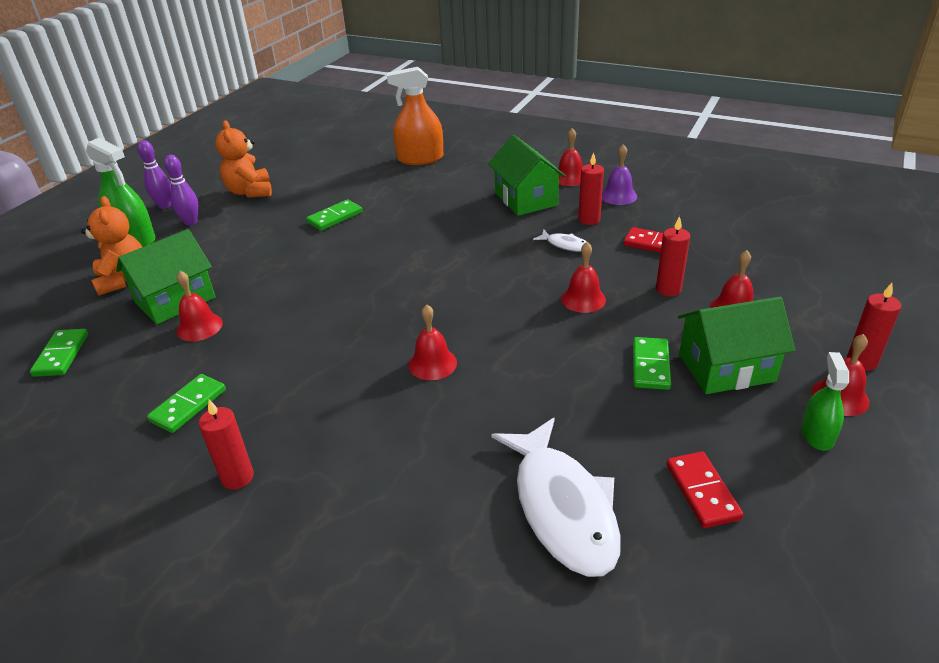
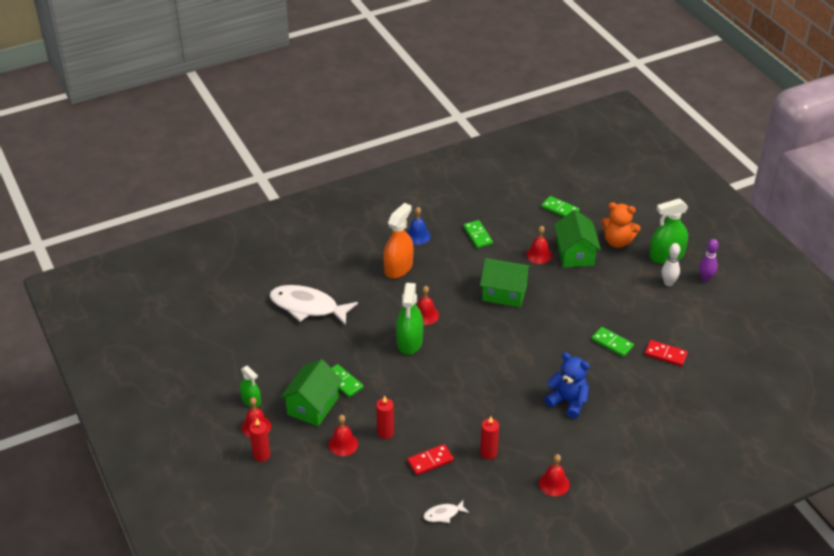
camera: 125 degrees right, 5 degrees up
(191, 222) = (668, 283): purple bowling pin -> white bowling pin
(237, 477) = (418, 236): red candle -> blue bell
(250, 192) = (691, 320): orange teddy bear -> none
(335, 217) = (612, 343): green domino -> green domino turned 45 degrees counterclockwise
(420, 158) = (667, 424): orange spray bottle -> orange spray bottle (398, 268)
(457, 208) = (568, 402): none -> blue teddy bear
(501, 350) = (409, 341): none -> green spray bottle
(526, 199) = (546, 441): green house -> green house (504, 293)
(565, 245) = (472, 422): white fish -> white fish (443, 514)
(583, 299) = (414, 394): red bell -> none
(618, 196) = (502, 489): purple bell -> none
(702, 491) = (270, 346): red domino -> red domino (665, 354)

